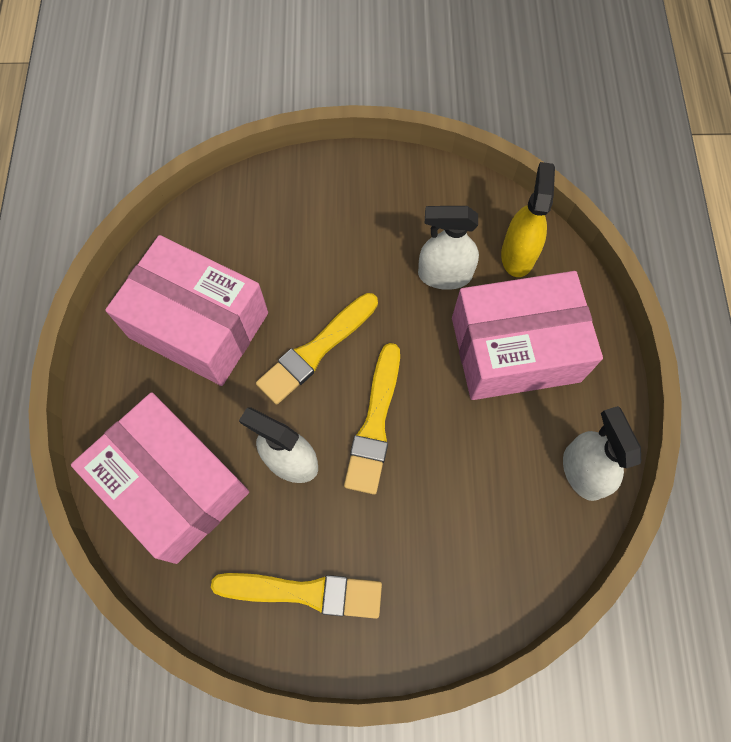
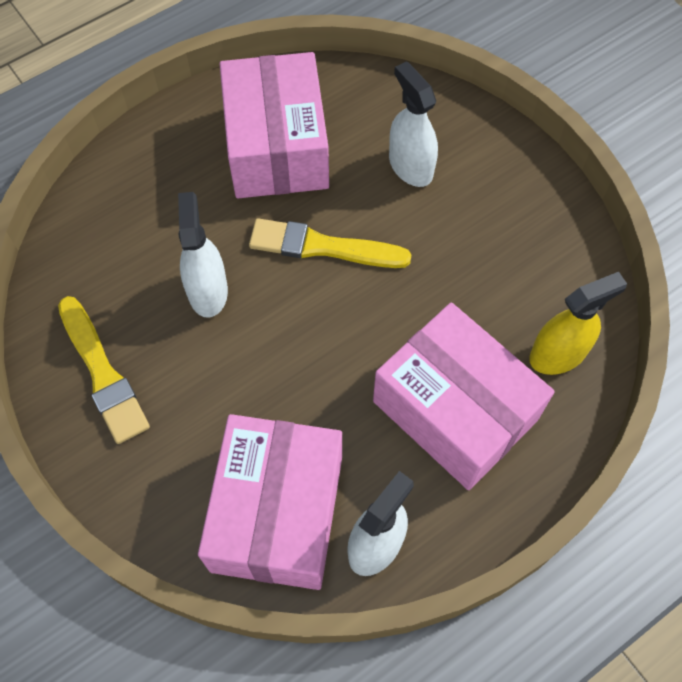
camera: 55 degrees right, 5 degrees down
(174, 485) = (127, 221): pink box -> pink box (277, 513)
(375, 423) = (290, 335): yellow brush -> none
(444, 275) = (481, 303): white spray bottle -> white spray bottle (410, 166)

